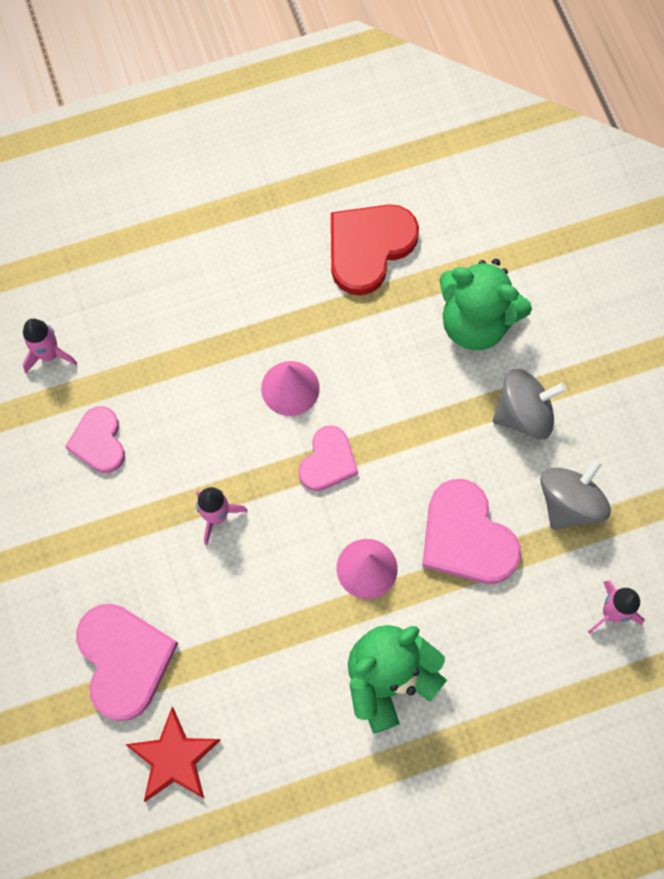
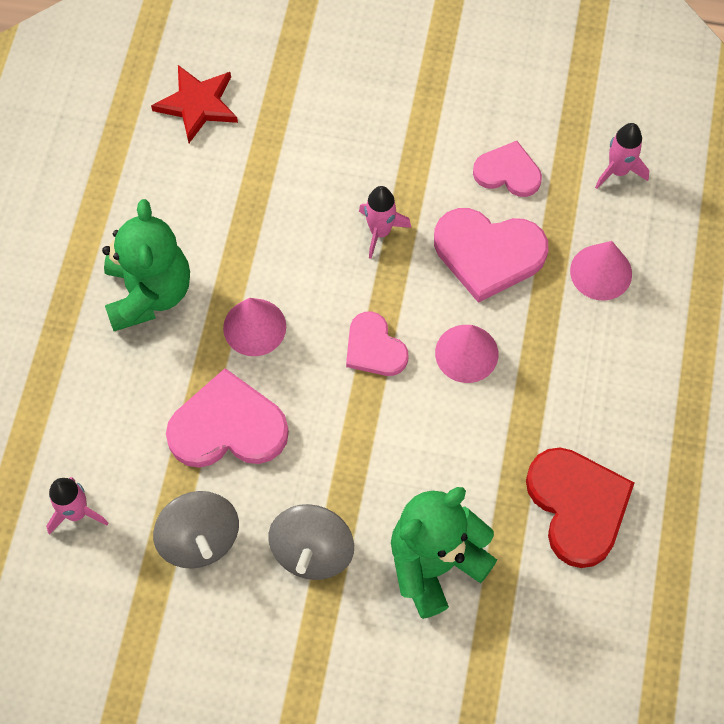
camera: 120 degrees right, 5 degrees down
(124, 660) = (300, 105): pink heart -> pink heart (488, 254)
(156, 323) = (601, 272): none -> pink cone

